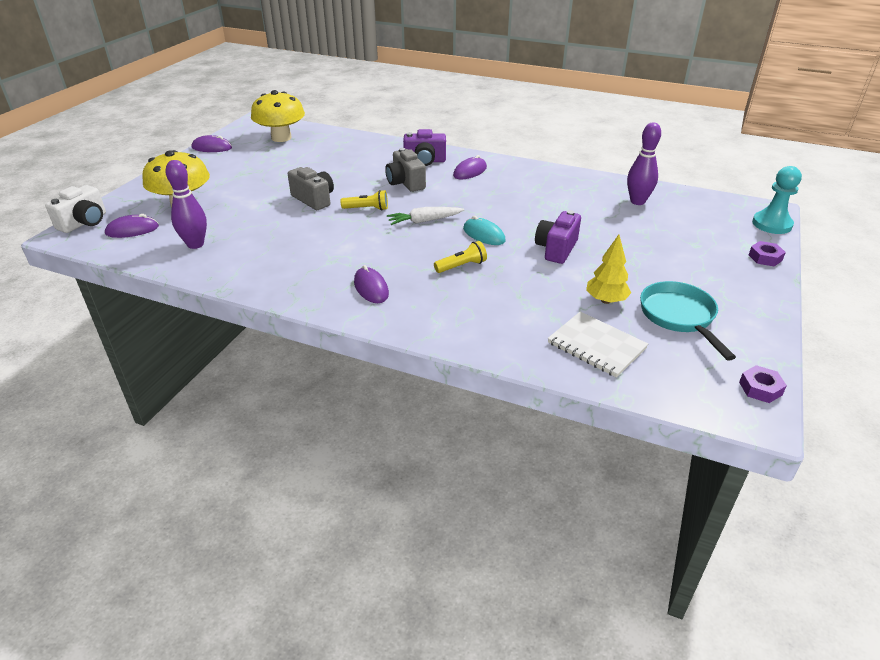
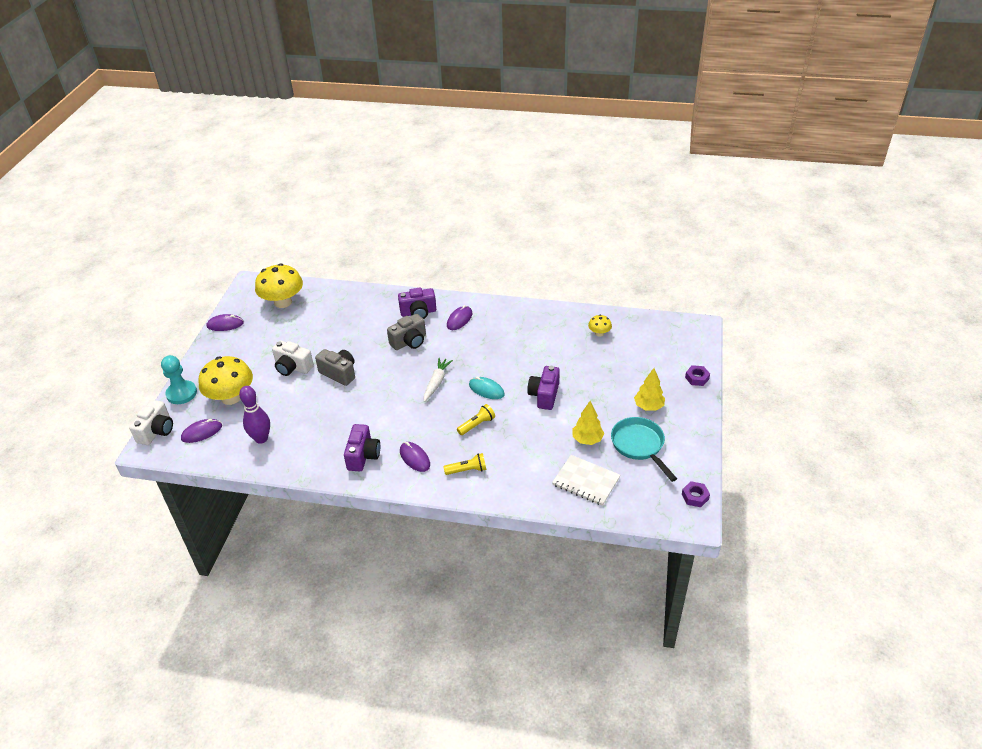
camera: 10 degrees left, 5 degrees up
(264, 188) = (293, 367): none -> white camera
(307, 277) = (363, 456): none -> purple camera
(367, 209) = (386, 377): yellow flashlight -> yellow flashlight (467, 470)
(405, 183) = (409, 342): grey camera -> grey camera turned 90 degrees counterclockwise
(424, 221) = (436, 382): white carrot -> white carrot turned 135 degrees clockwise
(637, 201) = (599, 333): purple bowling pin -> yellow mushroom
(695, 277) = (648, 406): none -> yellow tree
(772, 224) = (701, 342): turquoise pawn -> turquoise pawn (181, 393)

